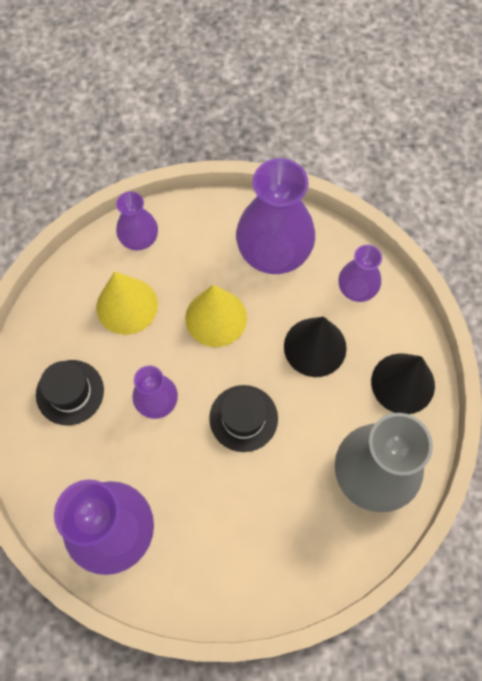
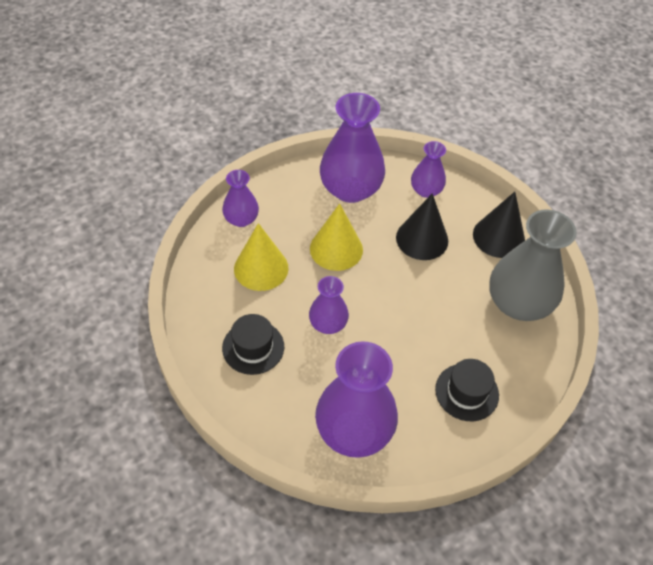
camera: 30 degrees left, 15 degrees down
(243, 418) = (401, 307): black hat -> black hat (467, 392)

